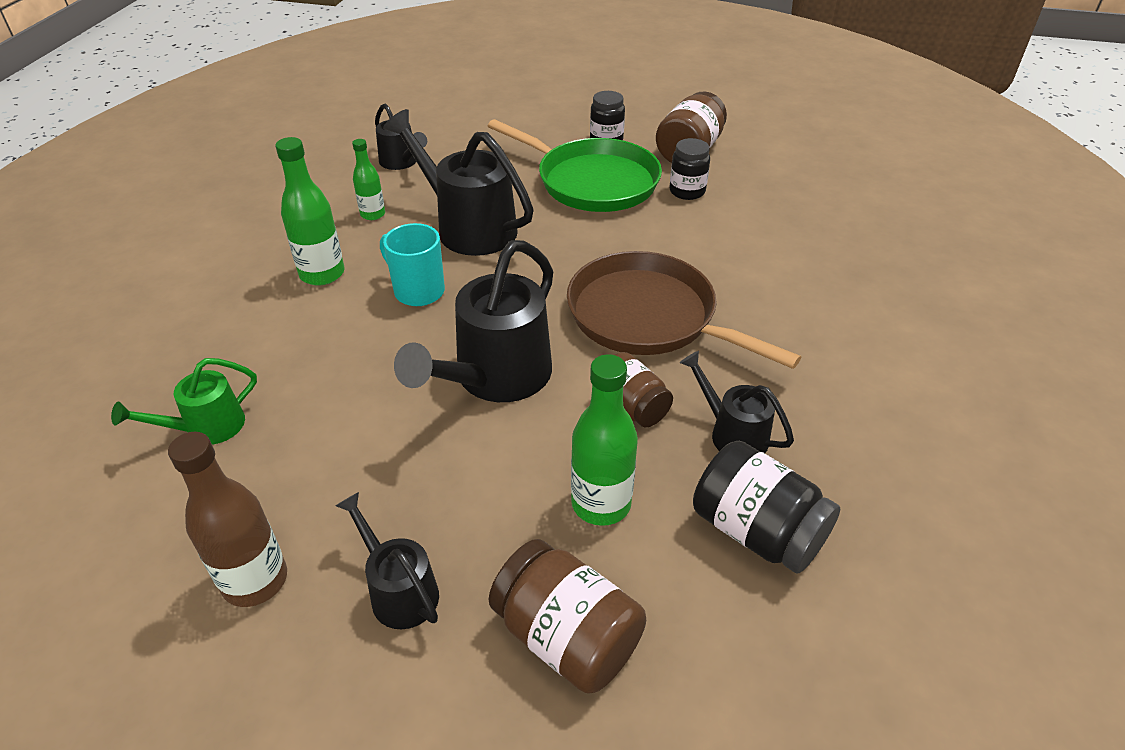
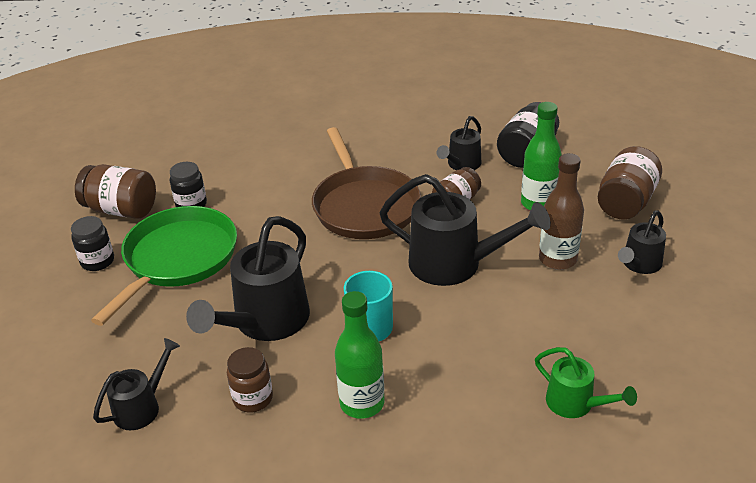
camera: 100 degrees left, 5 degrees down
(255, 580) = (673, 325): brown bottle -> brown bottle (557, 259)
(373, 214) = (253, 398): green bottle -> brown jar
(648, 317) = (364, 206): brown pan -> brown pan turned 45 degrees counterclockwise

